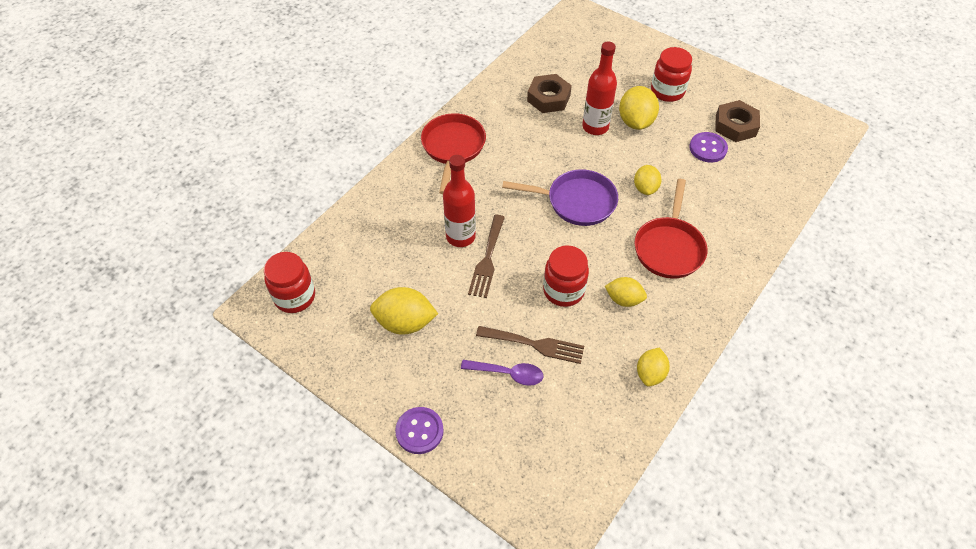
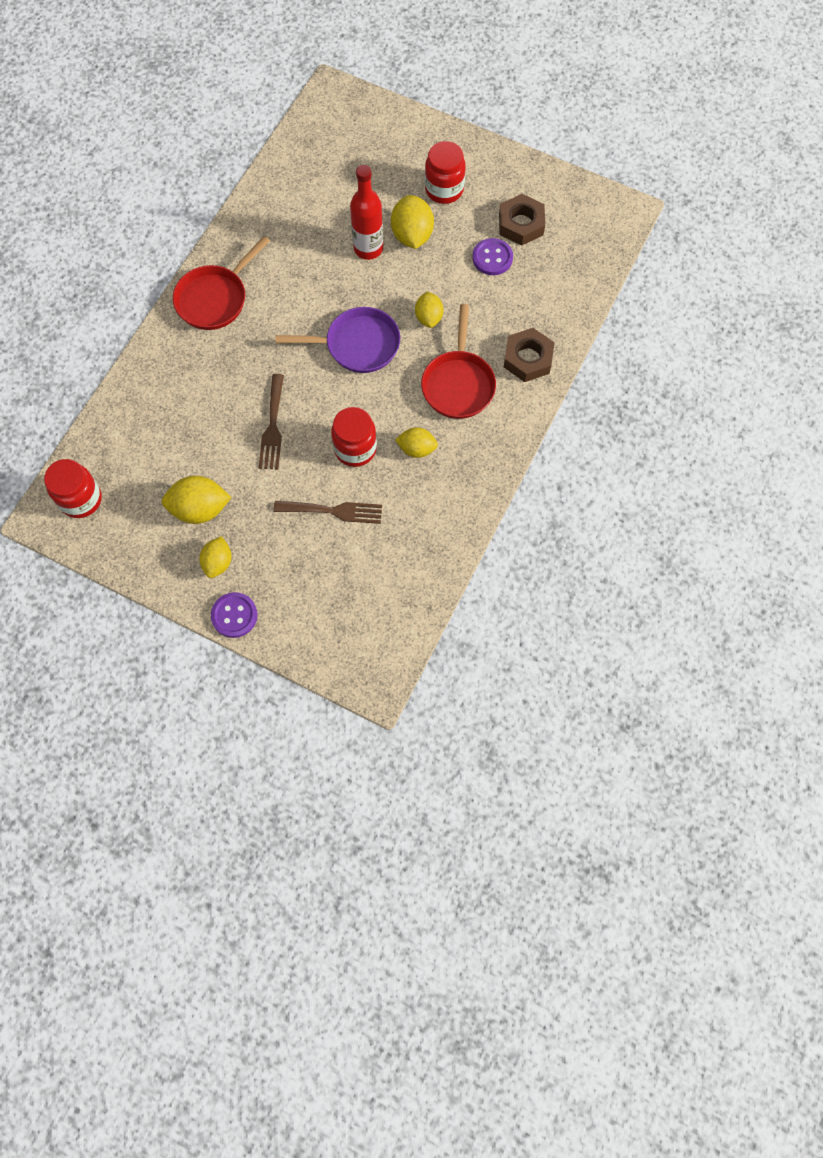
camera: 10 degrees left, 15 degrees up
(453, 148) = (215, 298): red pan -> red pan turned 135 degrees counterclockwise
(460, 236) = (241, 405): red bottle -> none
(508, 373) = (311, 545): purple spoon -> none
(548, 98) = (312, 218): brown nut -> brown nut (528, 359)
(650, 374) = (449, 522): yellow lemon -> yellow lemon (218, 562)

